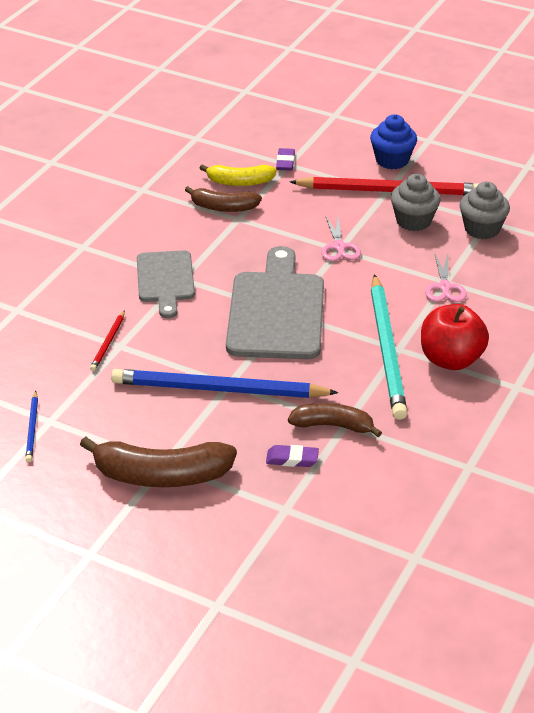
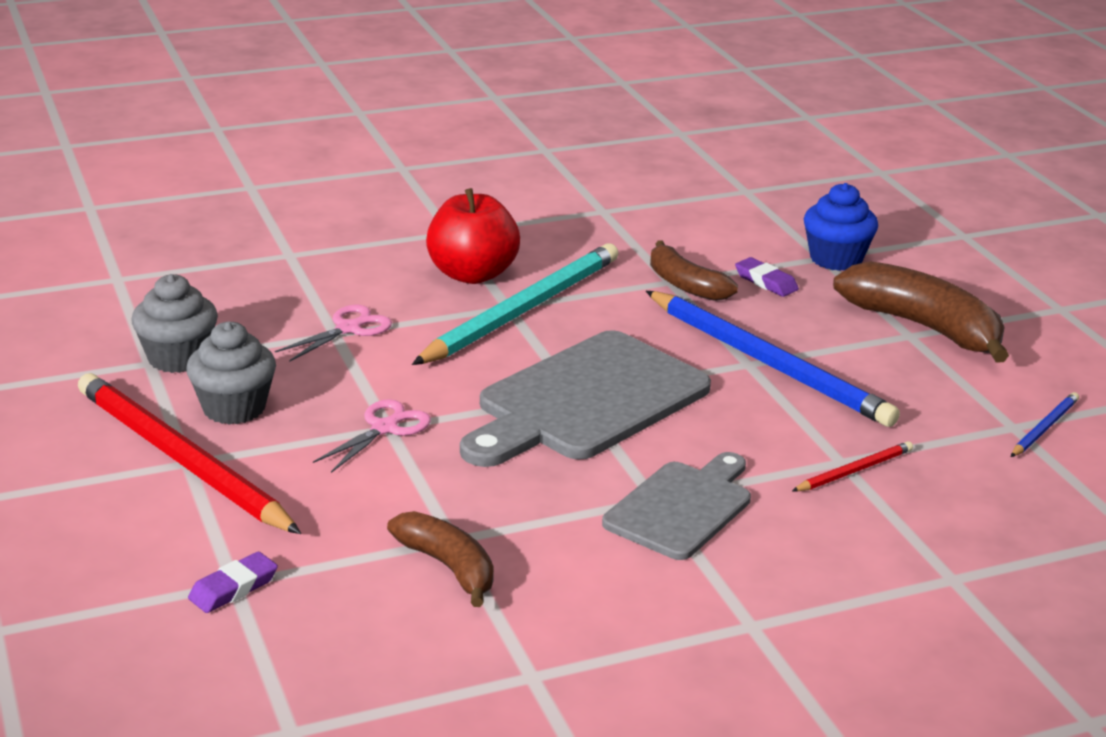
camera: 140 degrees left, 10 degrees down
(239, 182) = (359, 595): yellow banana -> none
(392, 160) = (85, 499): blue cupcake -> blue cupcake (836, 259)

